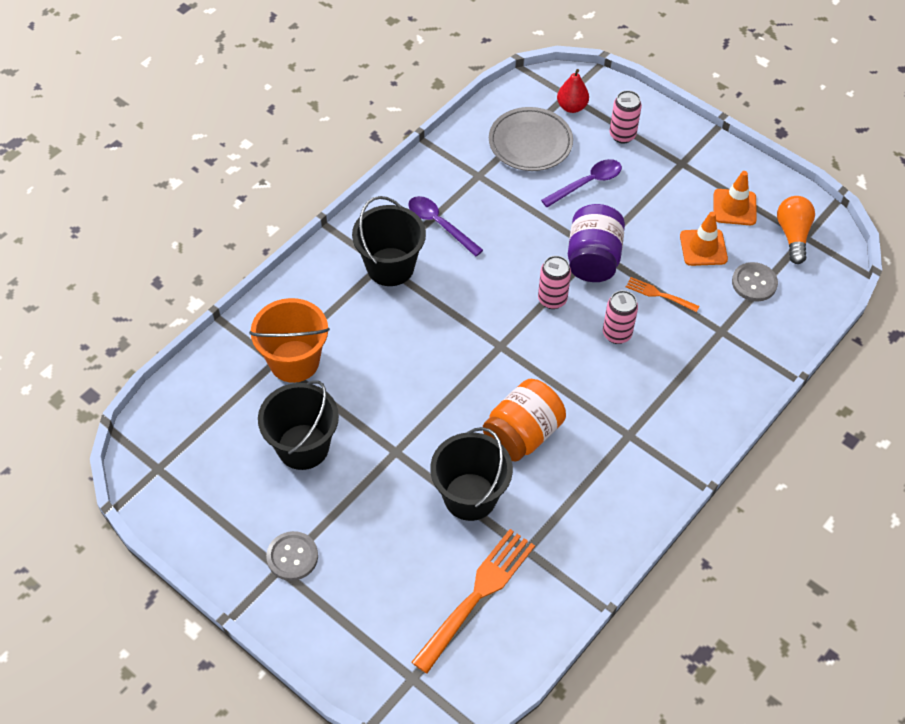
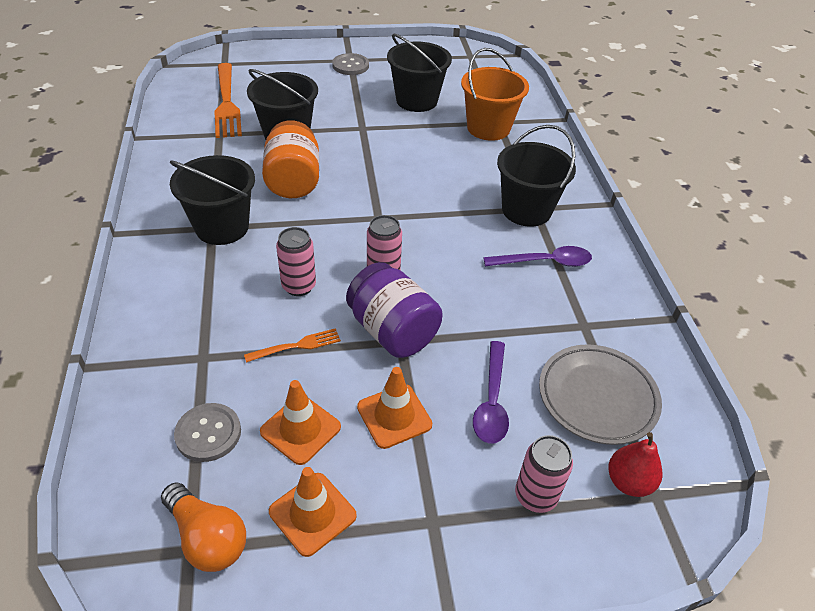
camera: 130 degrees right, 10 degrees down
(622, 429) = (222, 227): none -> black bucket
(647, 216) = (394, 416): none -> orange traffic cone

